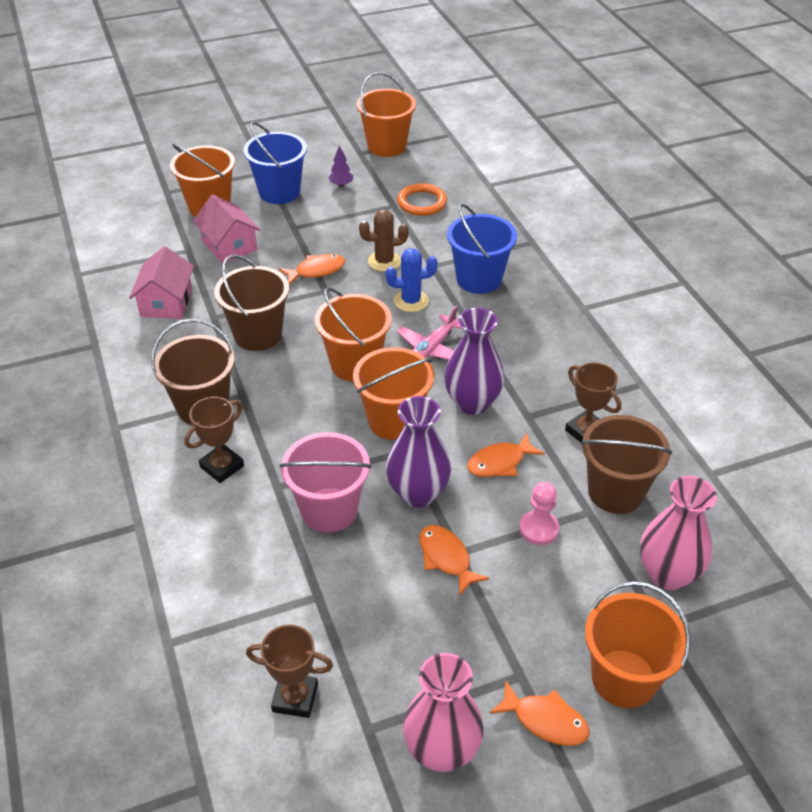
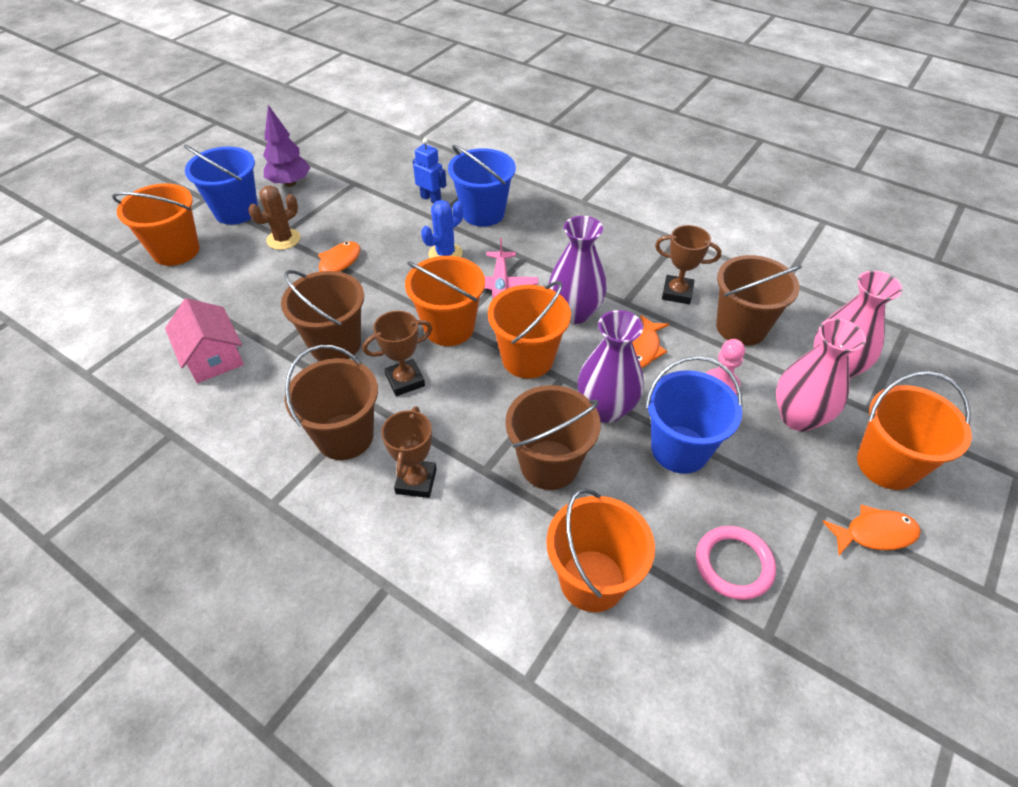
camera: 35 degrees left, 5 degrees up
(229, 245) = (230, 277): pink house -> none
(295, 698) = (685, 651): brown trophy -> brown trophy (405, 380)
(329, 510) = (549, 465): pink bucket -> brown bucket
(341, 185) = (290, 183): purple tree -> purple tree, size x1.82
(384, 261) = (391, 231): brown cactus -> brown cactus (283, 239)
(386, 146) = (301, 137): orange bucket -> orange bucket (592, 580)
(397, 666) = (733, 564): none -> pink ring
(421, 203) = (376, 171): orange ring -> none
(441, 750) = (835, 612): pink vase -> pink vase (798, 417)
(445, 247) = (431, 198): none -> blue robot
(446, 558) = (679, 449): orange fish -> blue bucket

